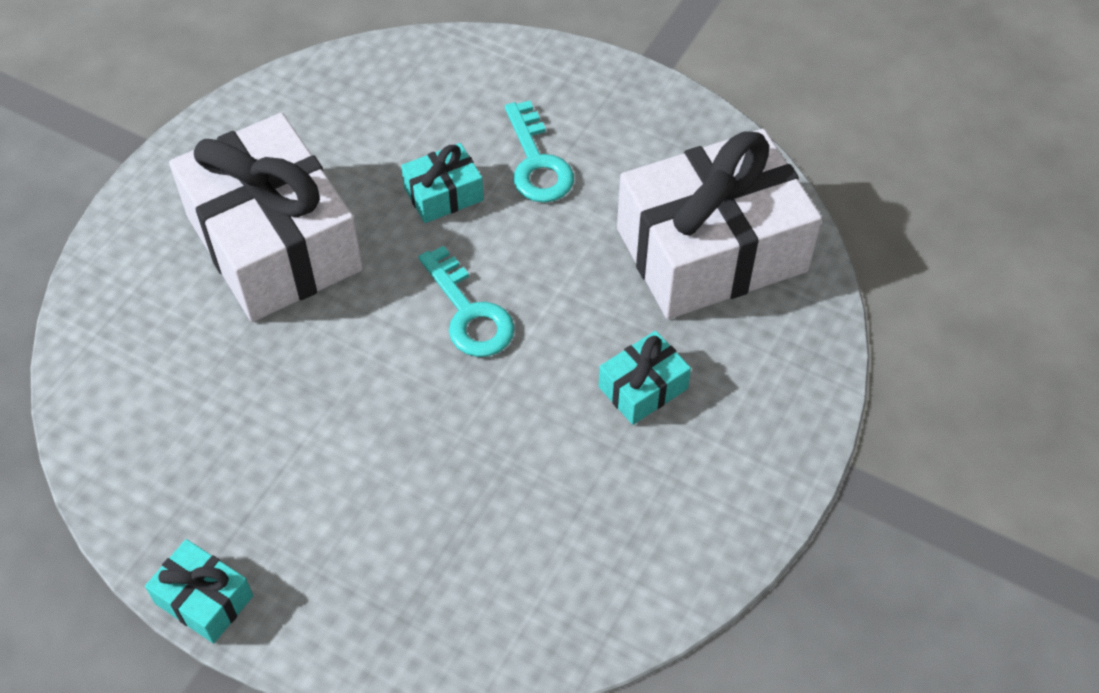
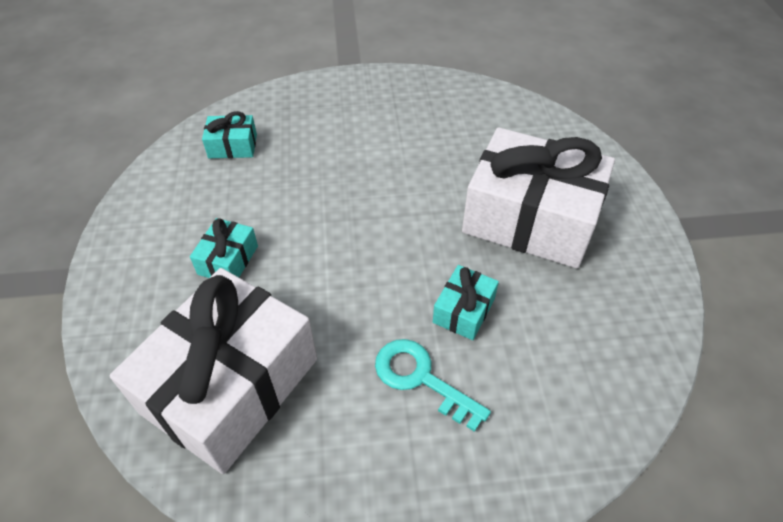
camera: 145 degrees right, 5 degrees down
(204, 599) = (381, 76): turquoise gift -> turquoise gift (233, 146)
(469, 313) = (373, 244): turquoise key -> none

